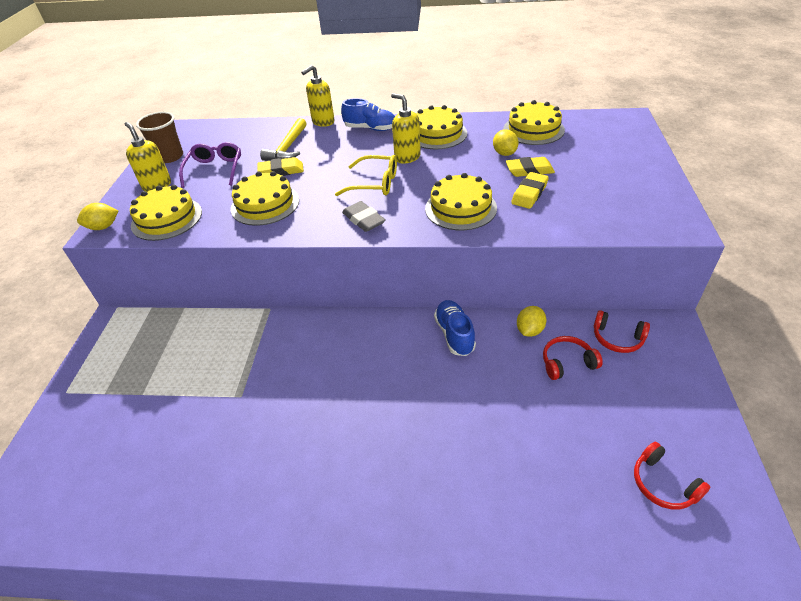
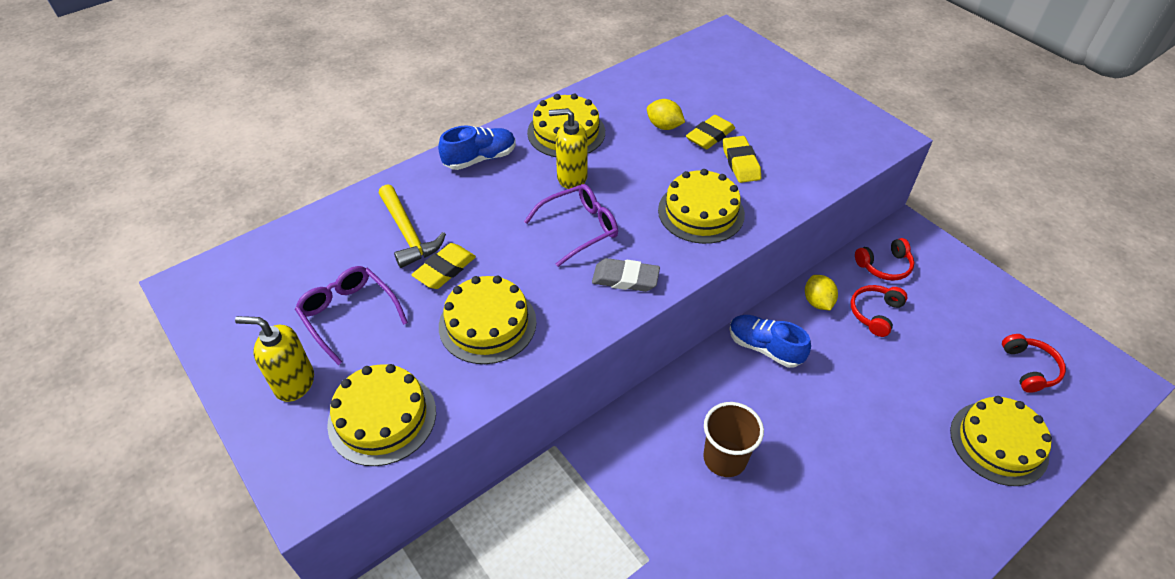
camera: 45 degrees left, 5 degrees up
(103, 227) = (303, 485): yellow lemon -> none
(170, 157) = (246, 332): brown cup -> brown cup (724, 458)
(323, 122) = (405, 176): yellow soap dispenser -> none
(374, 183) = (579, 229): yellow glasses -> purple glasses
(533, 129) = (657, 84): yellow cake -> yellow cake (998, 443)
(663, 484) = (1029, 368): red headphones -> red headphones turned 105 degrees counterclockwise

